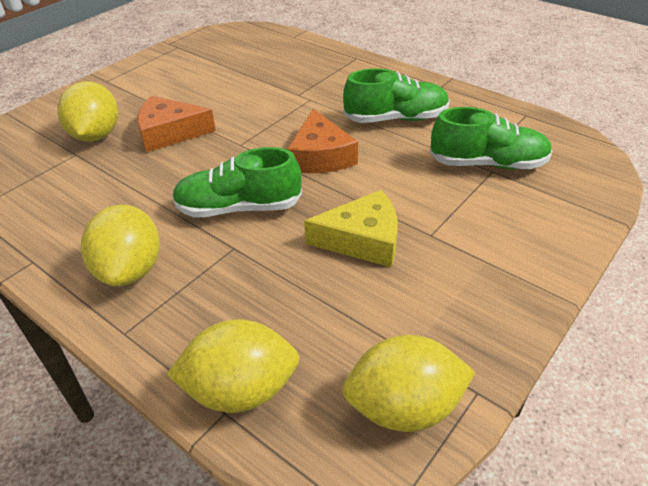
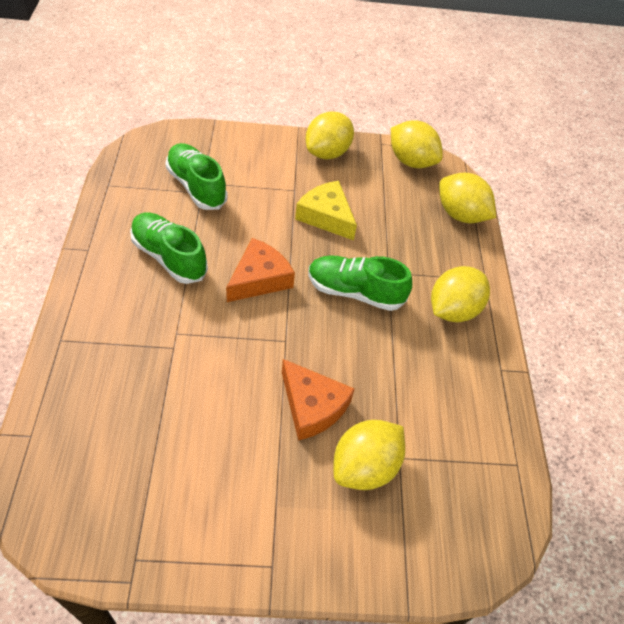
camera: 135 degrees left, 10 degrees up
(239, 208) = (355, 292): green shoe -> green shoe turned 150 degrees clockwise
(489, 304) = (327, 153): none -> yellow lemon

